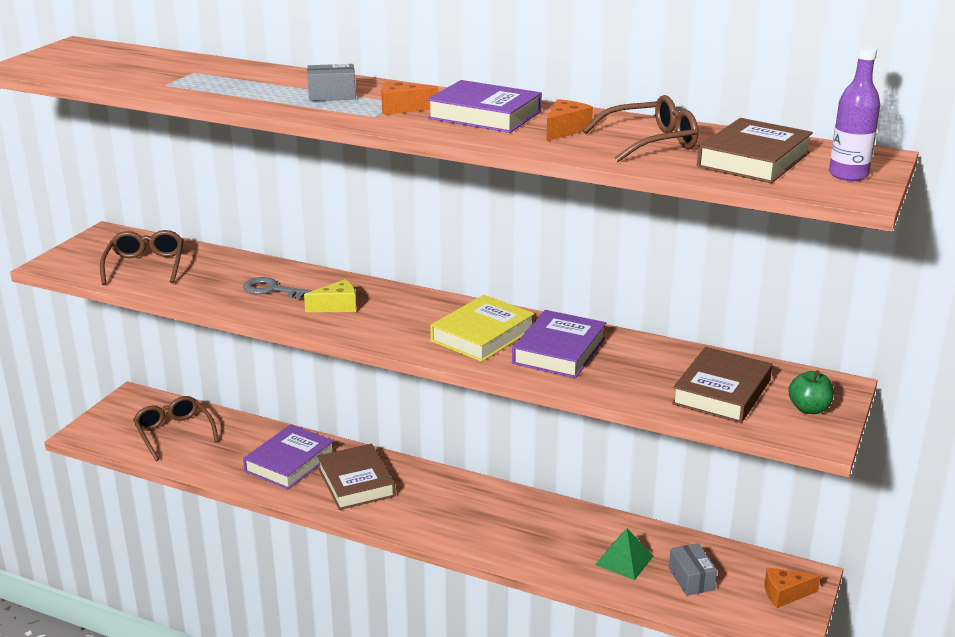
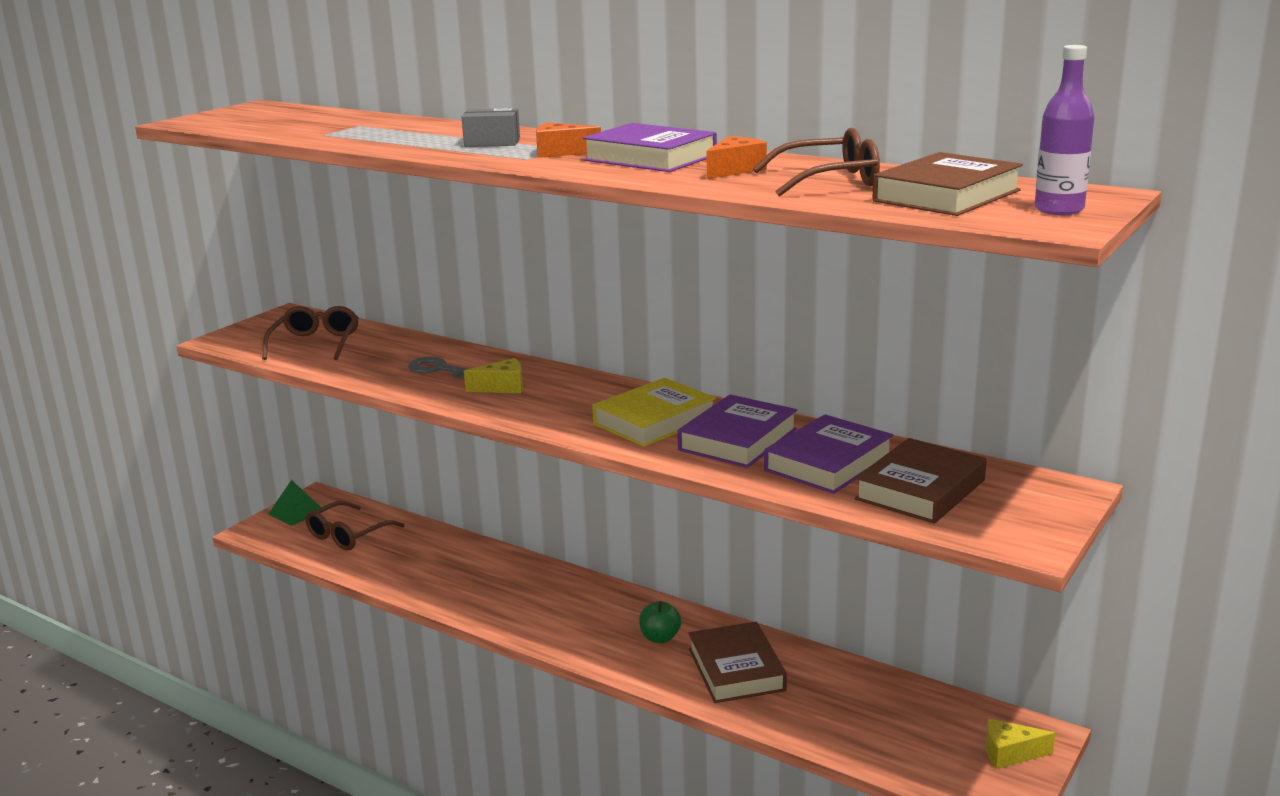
camera: 10 degrees right, 5 degrees down
(174, 433) = (348, 535): brown glasses -> brown glasses turned 120 degrees counterclockwise
(289, 462) = (462, 571): purple book -> purple book (828, 463)
(356, 482) = (529, 596): brown book -> brown book (736, 669)
(624, 560) = (818, 700): green pyramid -> green pyramid (296, 512)
(691, 579) = (895, 727): grey box -> none
(785, 594) = (1010, 753): orange cheese -> yellow cheese
(809, 409) = (1025, 512): green apple -> green apple (660, 638)

